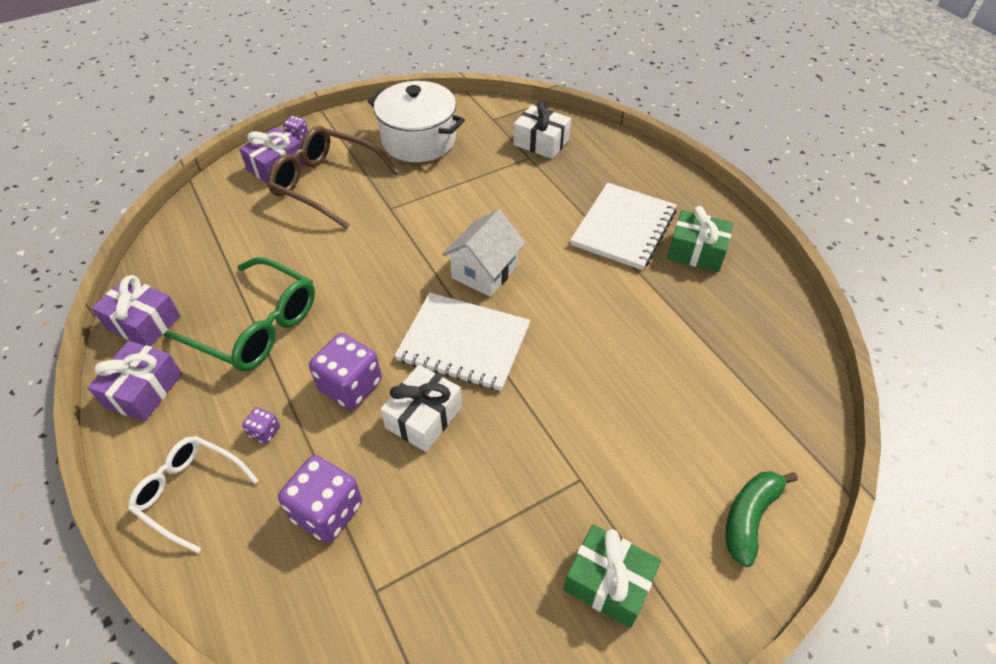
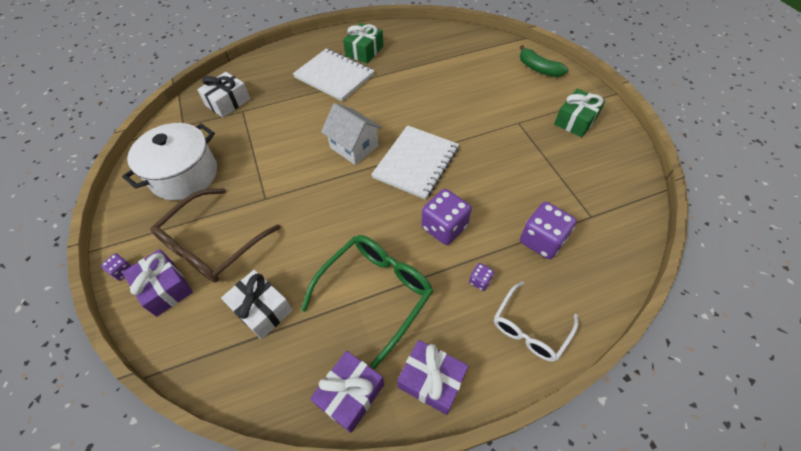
camera: 80 degrees left, 5 degrees up
(424, 417) = (473, 187): white gift -> white gift (261, 309)

